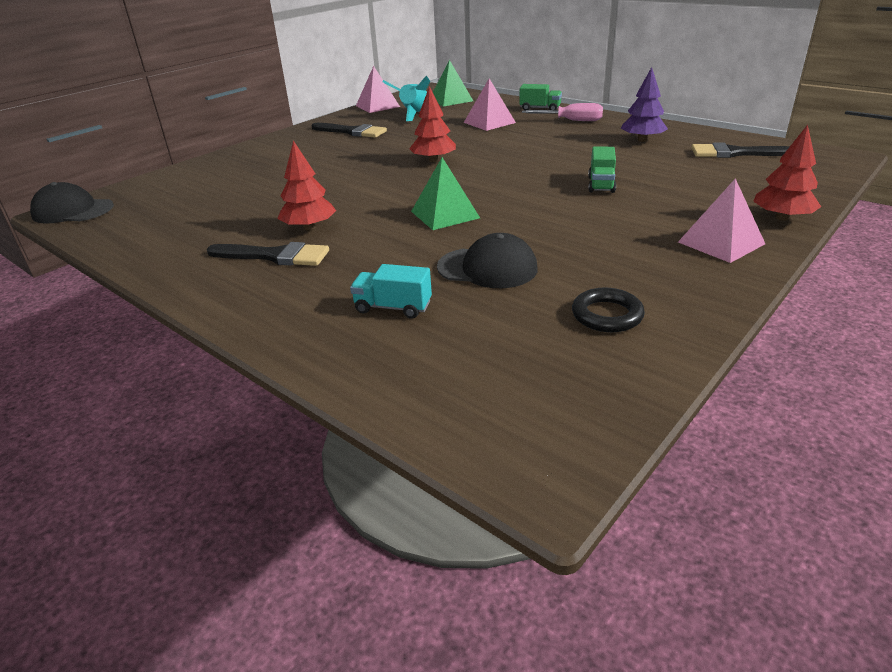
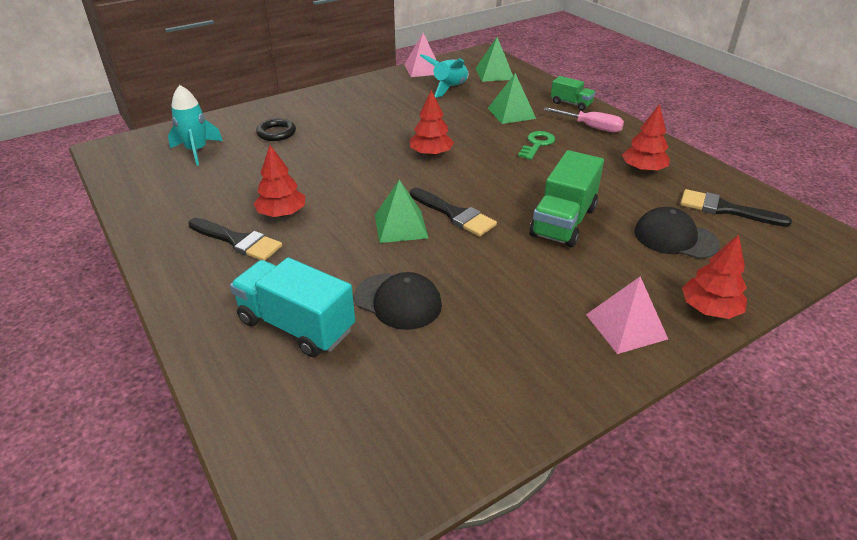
camera: 15 degrees right, 5 degrees up
(73, 211) = (116, 149): black cap -> black cap (675, 238)
(174, 197) = (197, 151): none -> turquoise rocket
(352, 132) = (381, 100): black brush -> black brush (455, 214)
(393, 307) = (296, 325): turquoise truck -> turquoise truck, size x1.81
(489, 122) = (511, 113): pink pyramid -> green pyramid
(531, 138) = (537, 144): none -> green key
(601, 184) = (563, 221): green truck -> green truck, size x1.81
(607, 315) = (464, 385): black ring -> black ring (276, 133)
(642, 140) = (643, 169): purple tree -> red tree

